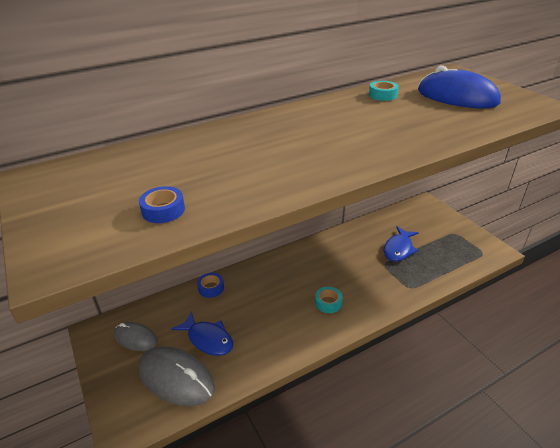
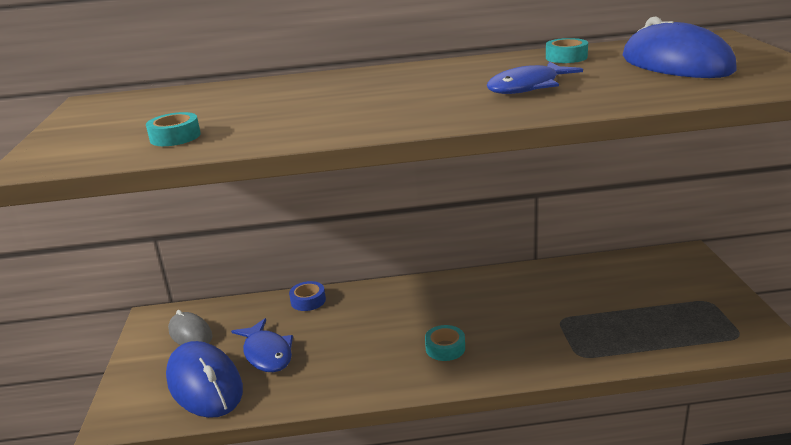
camera: 25 degrees right, 10 degrees down
(163, 210) = (175, 137): blue tape -> turquoise tape
(176, 378) = (205, 384): grey mouse -> blue mouse
(399, 249) = (598, 305): blue fish -> blue fish (528, 87)

